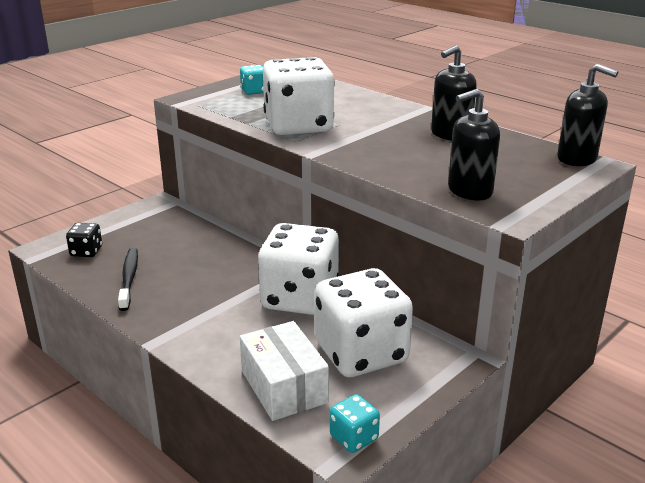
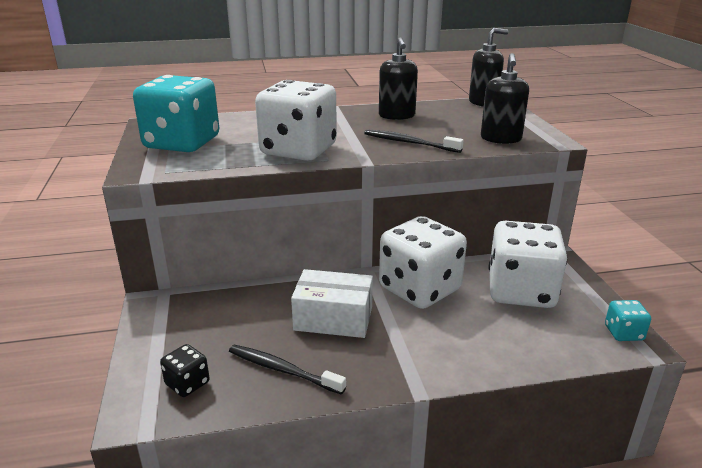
camera: 55 degrees left, 0 degrees up
(254, 91) = (182, 143): turquoise dice -> turquoise dice, size x2.30
(284, 386) = (541, 341): white box -> white box (333, 318)
(385, 157) = (409, 143): none -> black toothbrush

